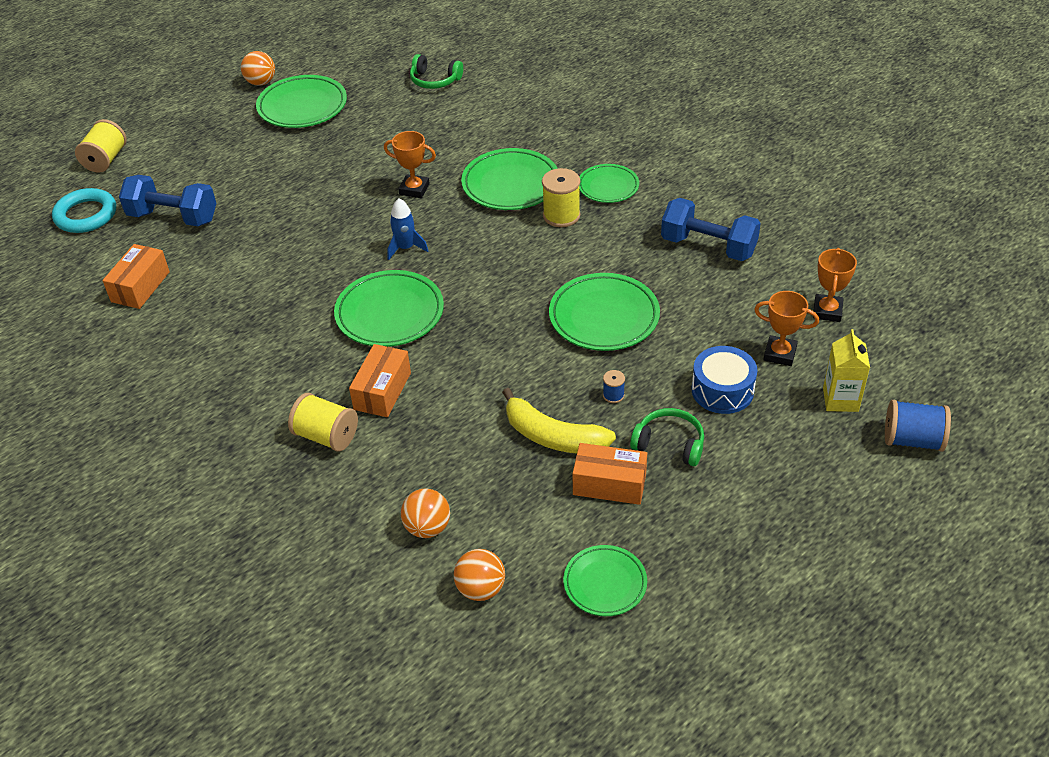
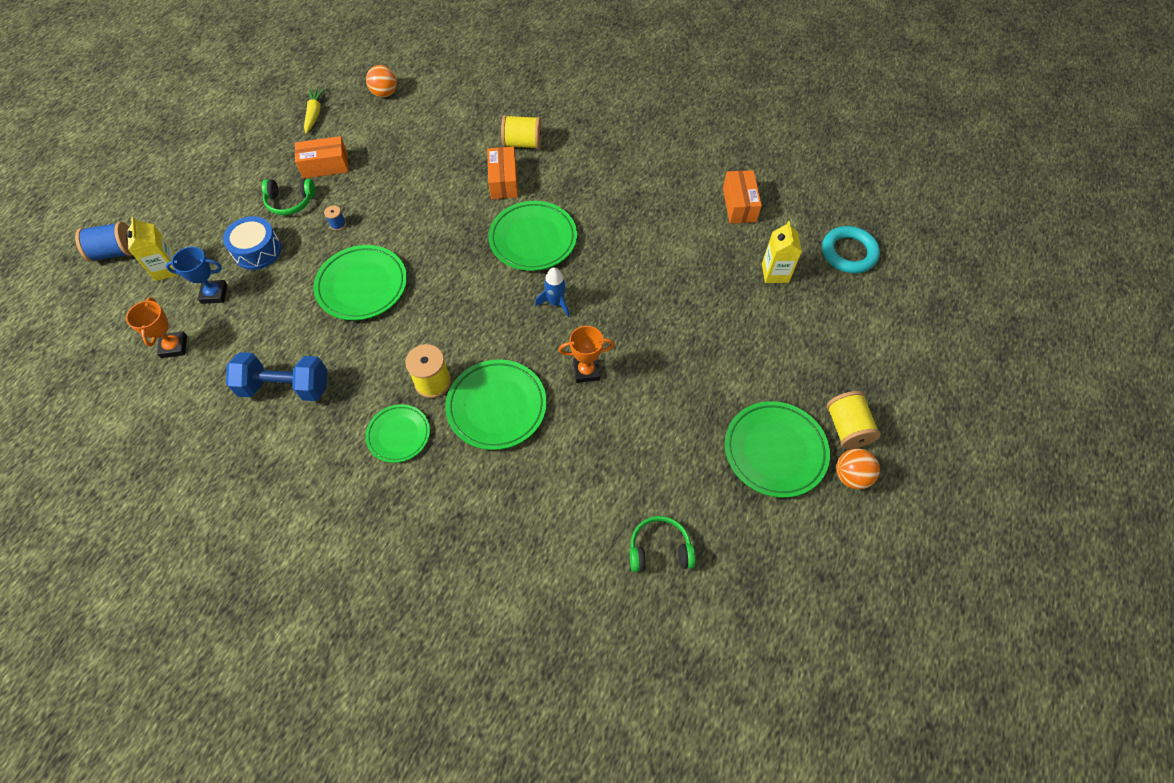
camera: 155 degrees right, 15 degrees up
(106, 160) = (897, 315): yellow spool -> yellow spool (847, 428)
(173, 217) = (775, 273): blue dumbbell -> yellow carton
(427, 527) = (430, 113): orange ball -> none
(553, 437) = (372, 184): yellow banana -> none
(605, 583) = (314, 114): green plate -> yellow carrot
(780, 354) = (214, 294): orange trophy -> blue trophy

